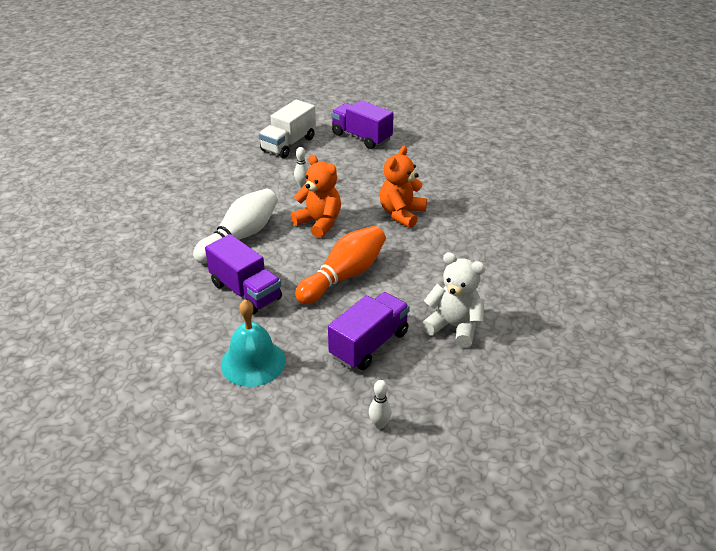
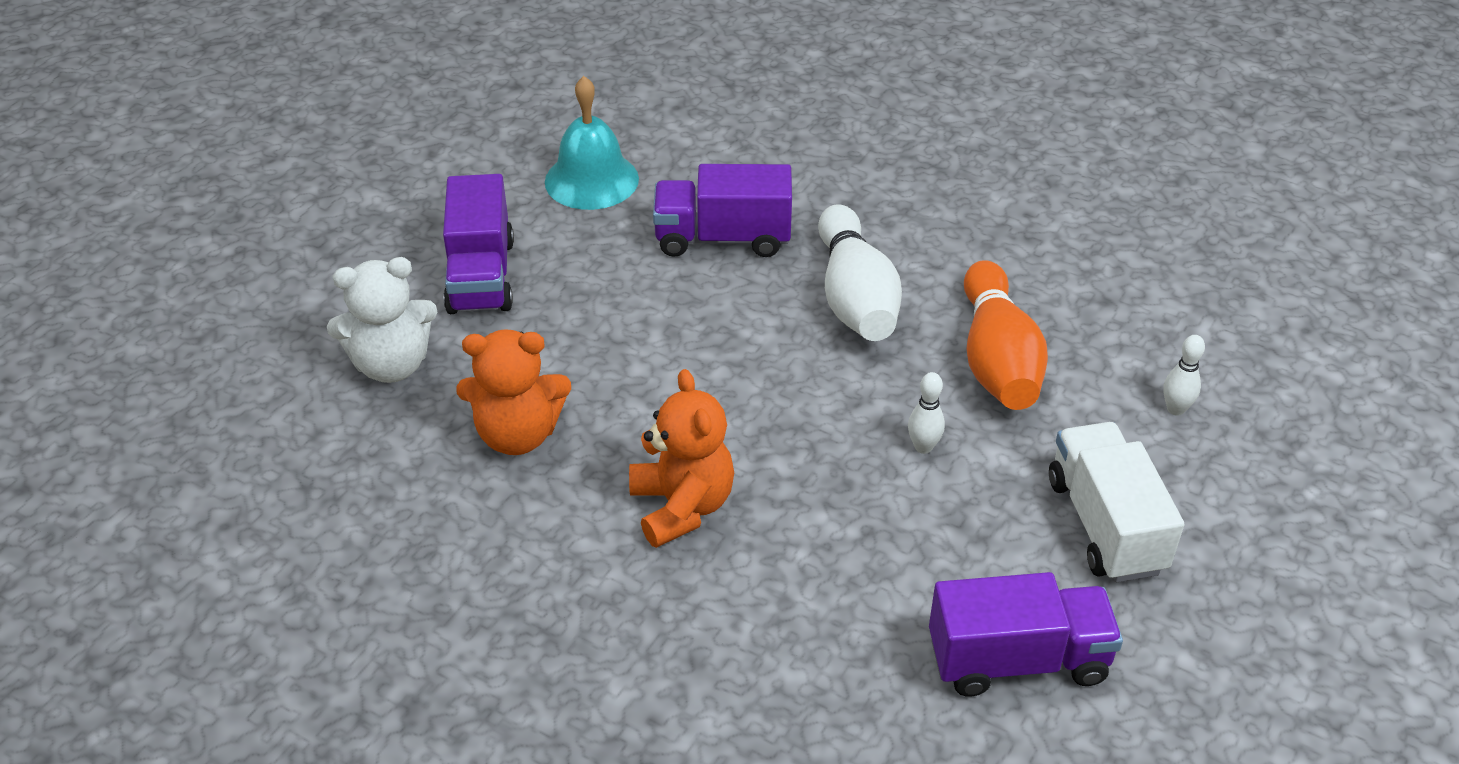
camera: 135 degrees right, 5 degrees up
(319, 223) = (785, 395): orange teddy bear -> orange teddy bear (518, 435)
(344, 276) = (627, 338): orange bowling pin -> orange bowling pin (997, 360)
(379, 424) = (374, 210): white bowling pin -> white bowling pin (1175, 409)

